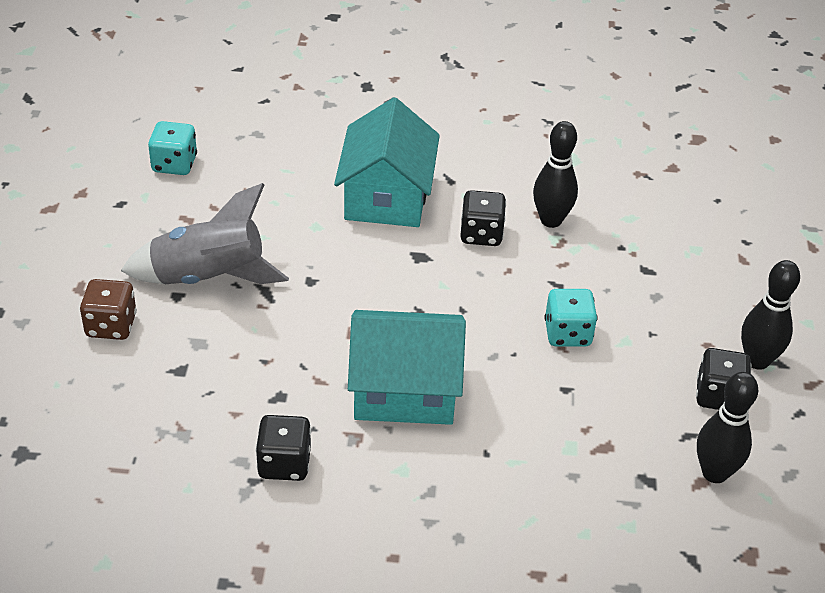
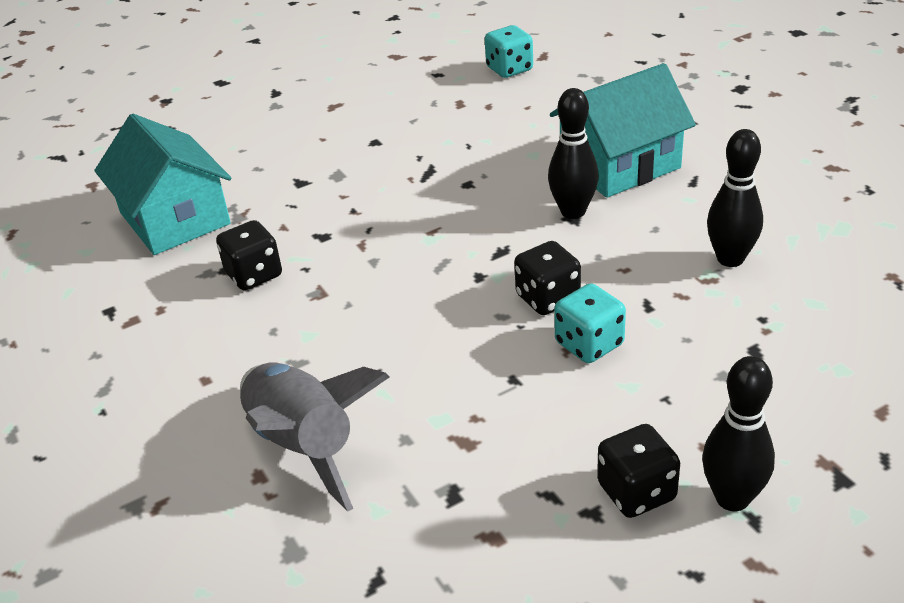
camera: 60 degrees right, 5 degrees down
(111, 326) = (311, 135): brown dice -> none
(208, 278) = (409, 143): grey rocket -> grey rocket (304, 446)
(404, 389) = (401, 289): turquoise house -> turquoise house (175, 218)
(481, 234) = (648, 232): black dice -> black dice (547, 298)
(714, 473) = (517, 542): black bowling pin -> black bowling pin (573, 212)

